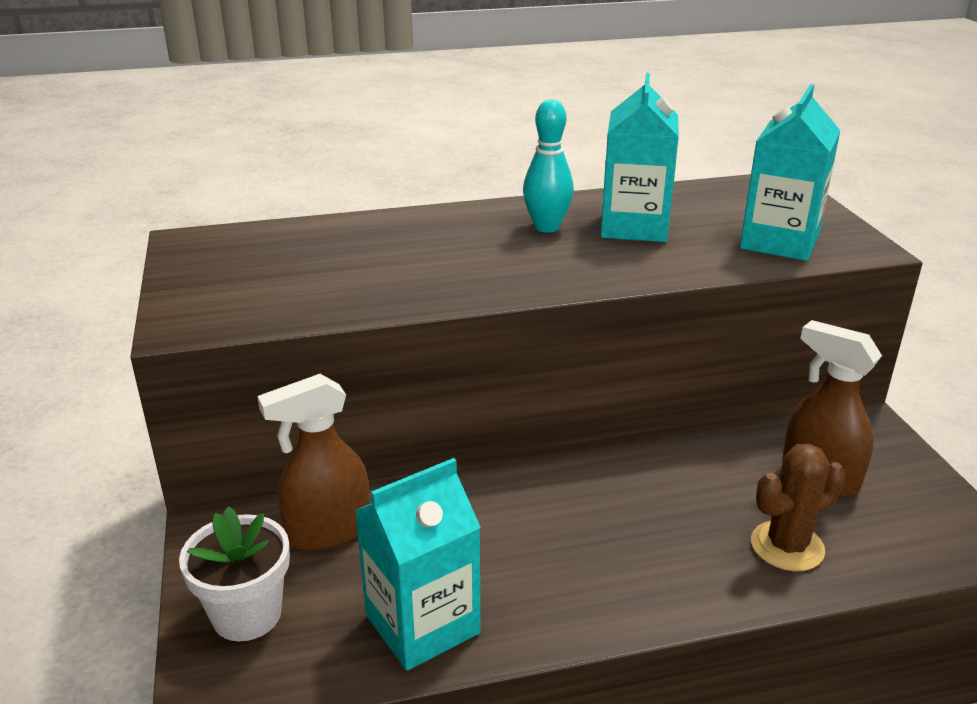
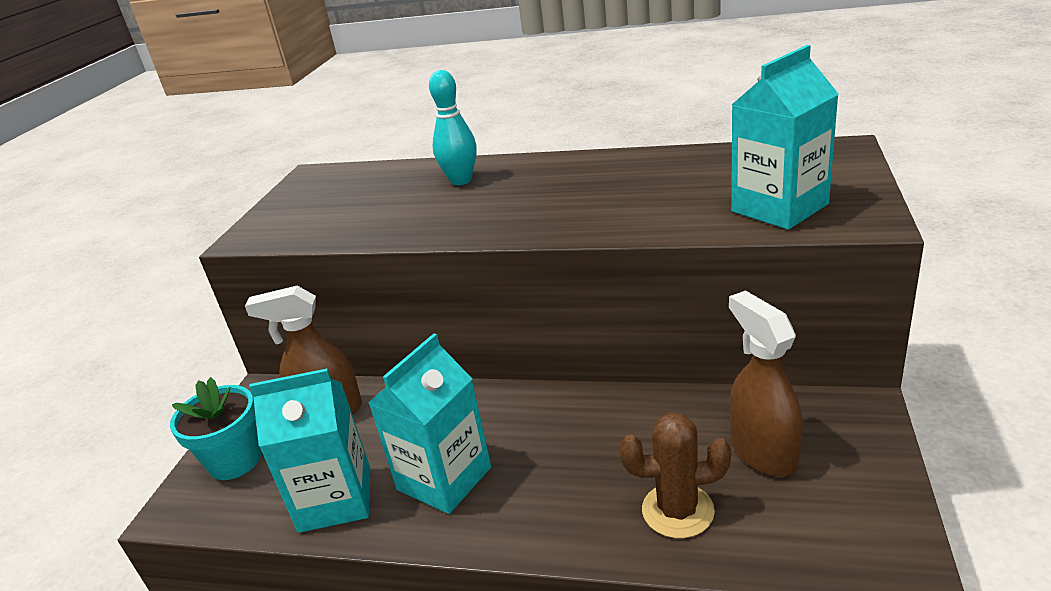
camera: 30 degrees right, 0 degrees up
(247, 614) = (235, 461): white flower pot -> turquoise flower pot
(546, 227) = (575, 179): turquoise bowling pin -> turquoise bowling pin (461, 180)
(634, 227) = (652, 183): turquoise carton -> turquoise carton (444, 478)

